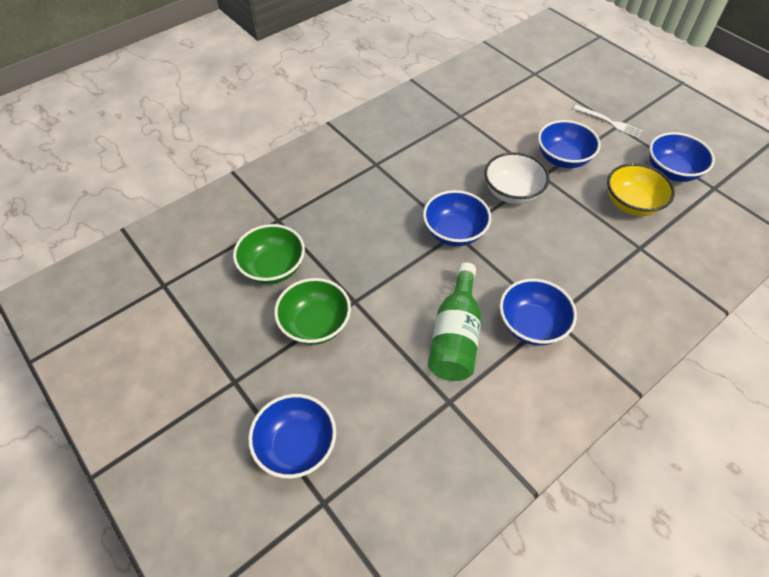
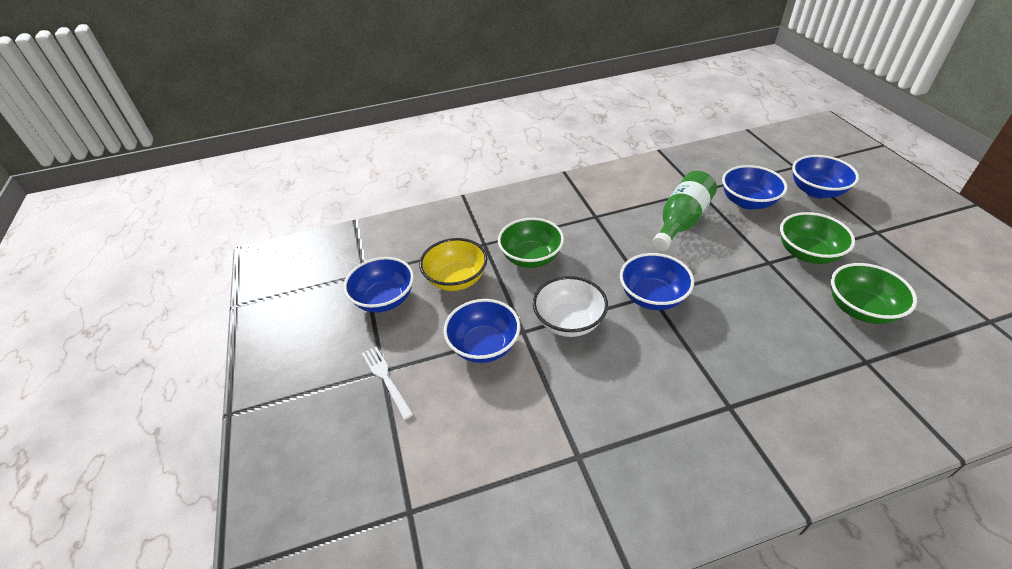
camera: 155 degrees left, 10 degrees down
(531, 325) = (615, 216): blue bowl -> blue bowl (748, 202)
(584, 244) = (531, 257): none -> green bowl

